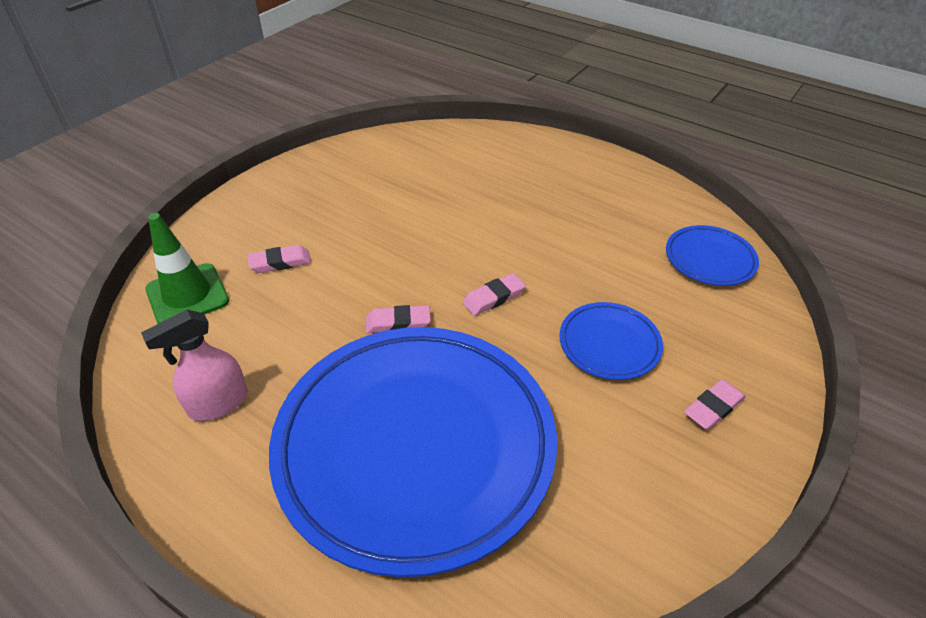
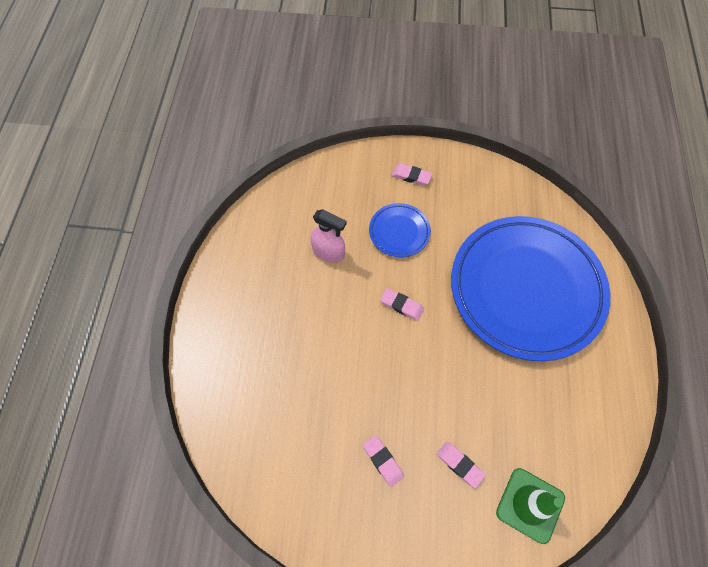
camera: 120 degrees left, 20 degrees up
(218, 403) = (579, 406): pink spray bottle -> pink spray bottle (329, 252)
(398, 323) = (457, 348): pink eraser -> pink eraser (383, 461)
(709, 259) = (293, 205): blue plate -> none

